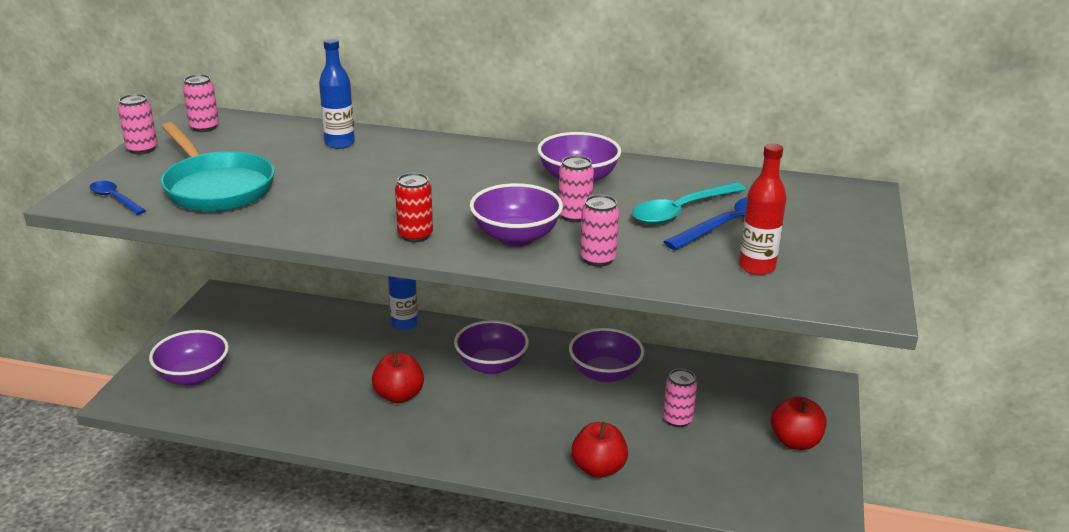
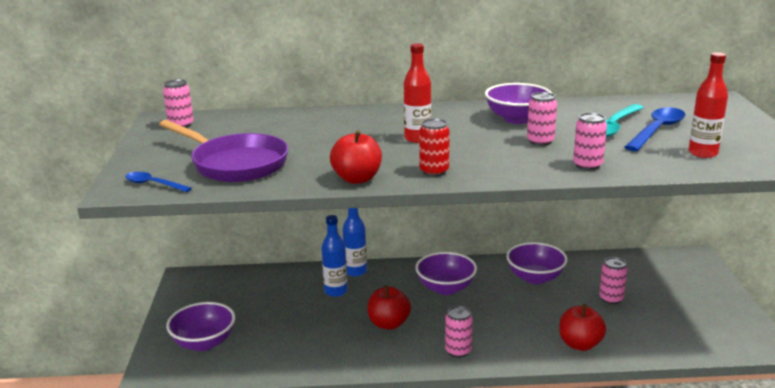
camera: 15 degrees left, 5 degrees down
(142, 149) = (141, 147): pink can -> pink can (458, 351)
(216, 187) = (235, 164): turquoise pan -> purple pan
(339, 143) = (307, 121): blue bottle -> blue bottle (335, 291)
(438, 187) = (417, 138): none -> red bottle
(516, 237) = (512, 161): purple bowl -> none
(795, 442) = (703, 297): red apple -> red apple (357, 179)

